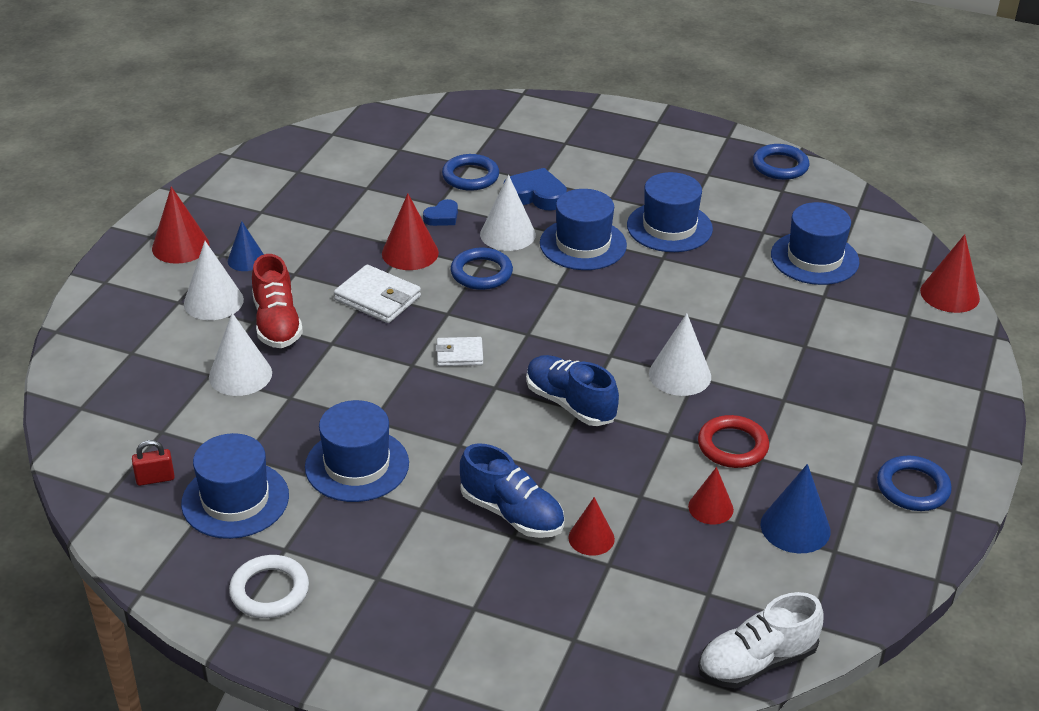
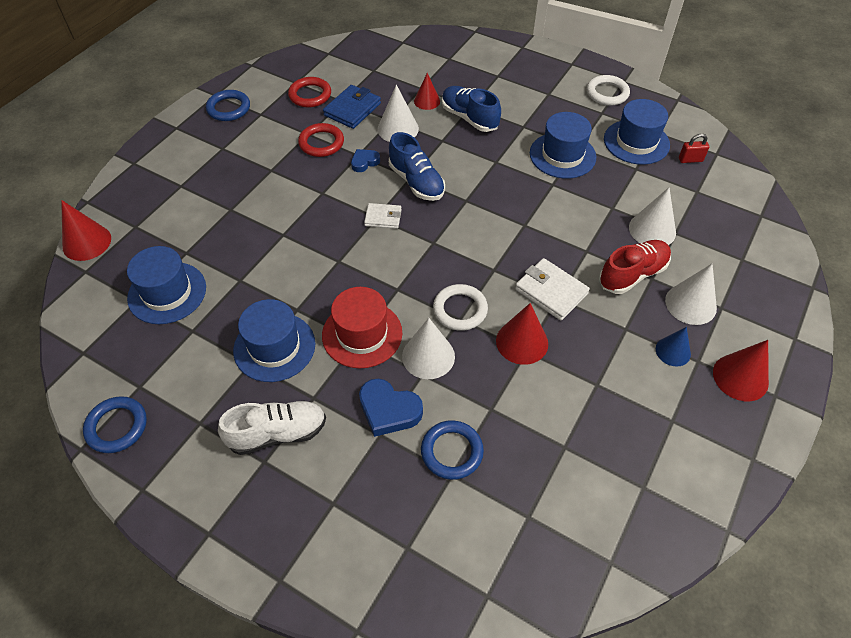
camera: 170 degrees left, 15 degrees up
(277, 323) = (632, 274): red shoe -> red shoe turned 60 degrees clockwise
(442, 217) = (488, 388): blue heart -> blue heart (364, 162)
(459, 354) = (488, 229): white wallet -> white wallet (383, 218)
(481, 273) = (460, 310): blue ring -> white ring
(583, 244) = (362, 334): blue hat -> red hat
(680, 375) = (332, 195): white cone -> white cone (398, 129)
(710, 508) = (352, 109): red cone -> blue wallet
(757, 662) = (363, 42): white shoe -> white shoe (277, 433)
(795, 527) = (310, 95): blue cone -> red ring

